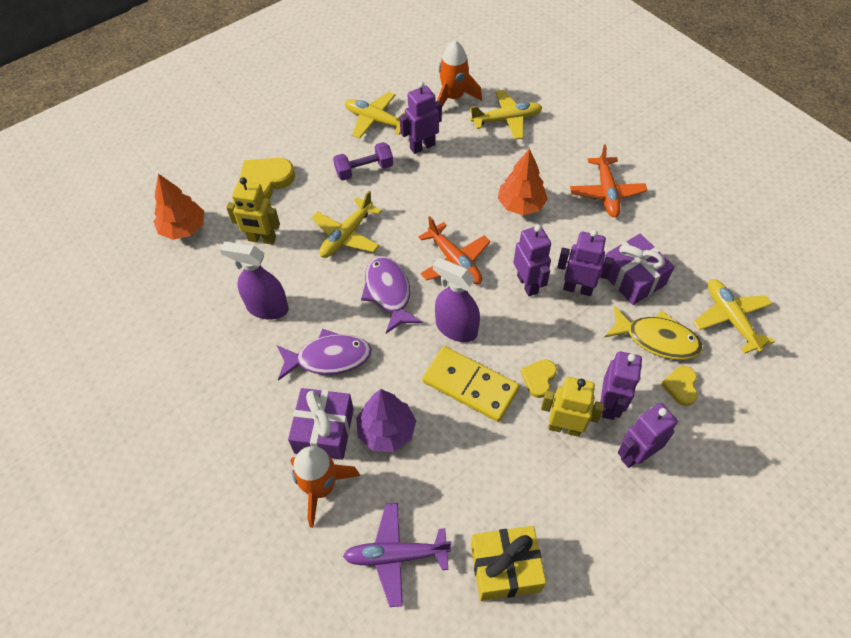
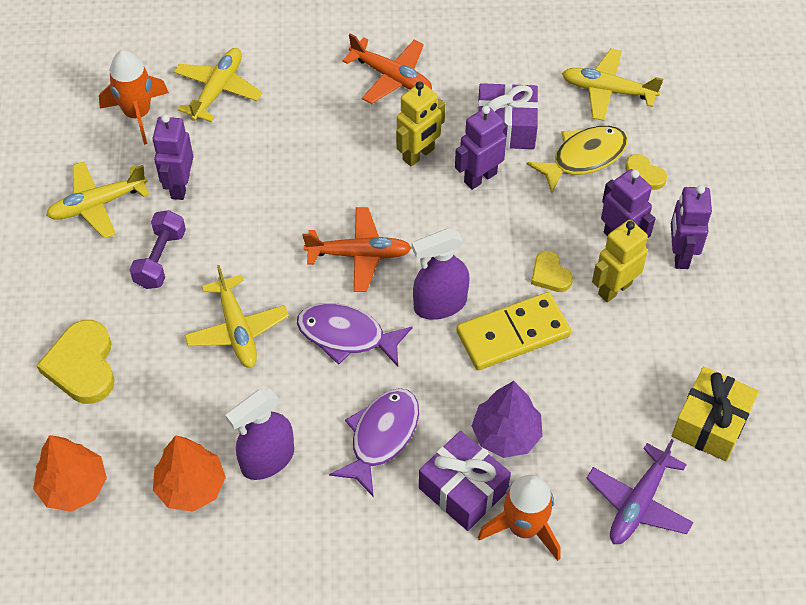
camera: 55 degrees left, 0 degrees up
(262, 239) = (166, 414): yellow robot -> yellow robot (419, 155)
(521, 205) = (341, 154): orange tree -> orange tree (191, 486)
(528, 284) = (440, 213): purple robot -> none

